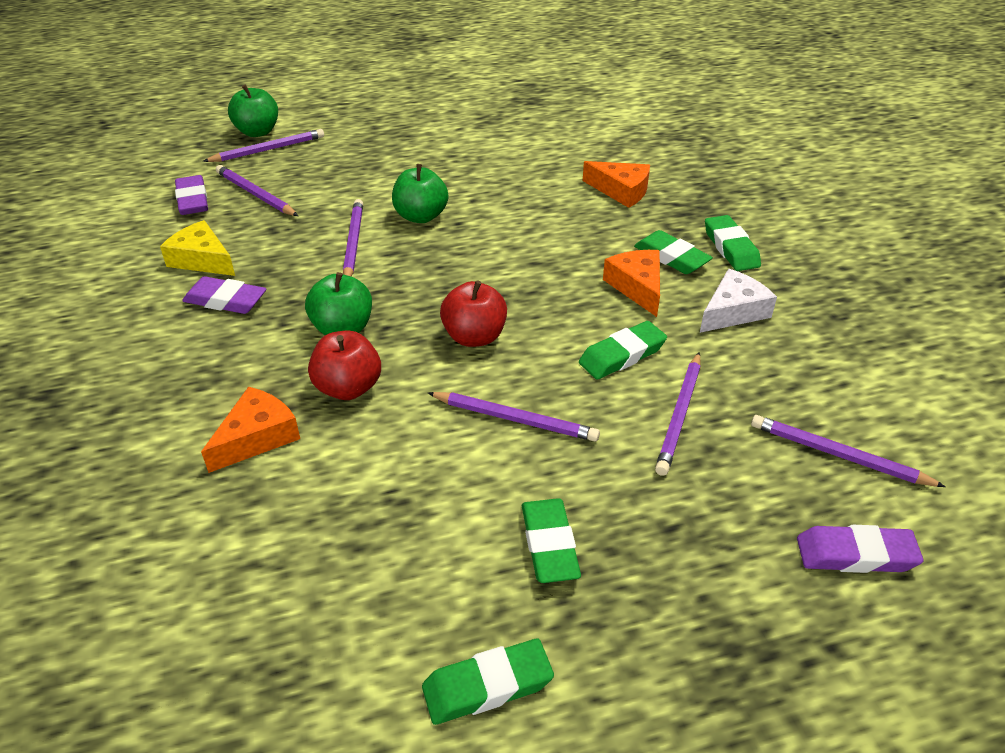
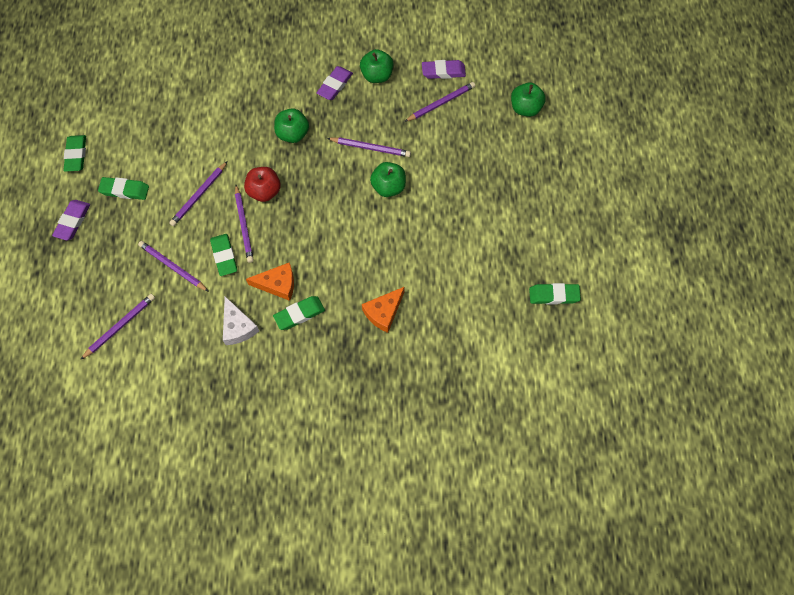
camera: 105 degrees right, 25 degrees up
(202, 259) = (377, 75): yellow cheese -> green apple
(257, 437) = (228, 94): orange cheese -> none
(268, 150) = (498, 113): purple pencil -> purple pencil (244, 225)
(348, 388) = (247, 131): red apple -> none
(730, 248) = (297, 353): green eraser -> green eraser (554, 295)
(855, 554) = (68, 303): purple eraser -> purple eraser (73, 221)

